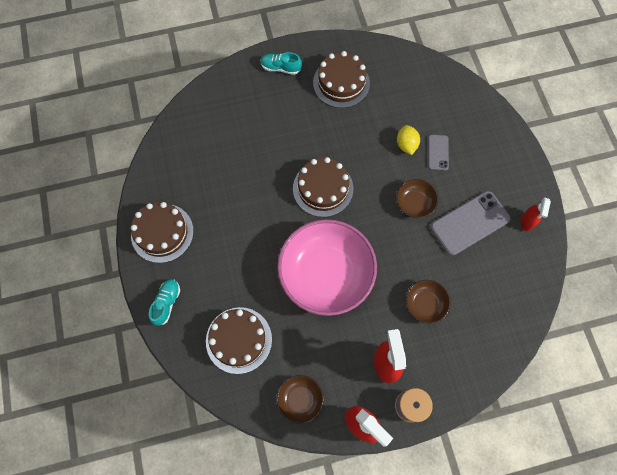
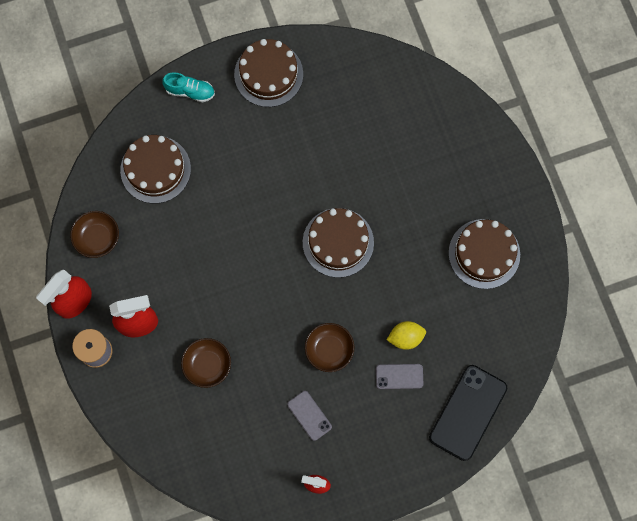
camera: 85 degrees right, 5 degrees up
(280, 68) = (497, 179): turquoise shoe -> none
(326, 274) = (234, 254): pink bowl -> none
(467, 107) = (468, 412): none -> black phone
(469, 223) = (309, 415): grey phone -> grey phone, size x0.53

